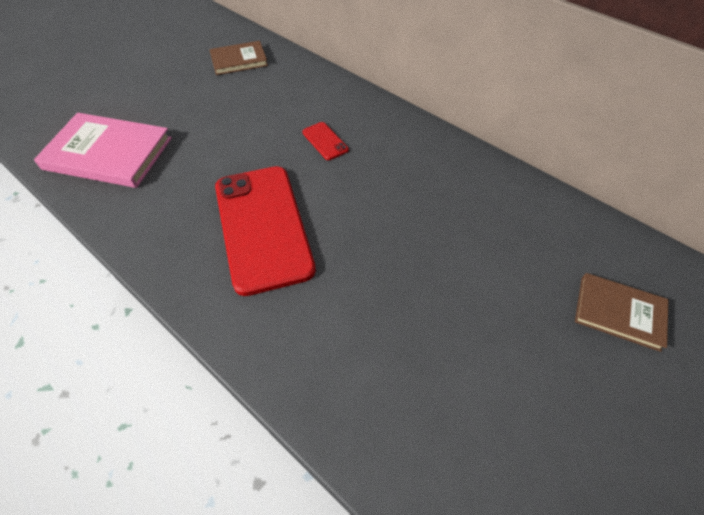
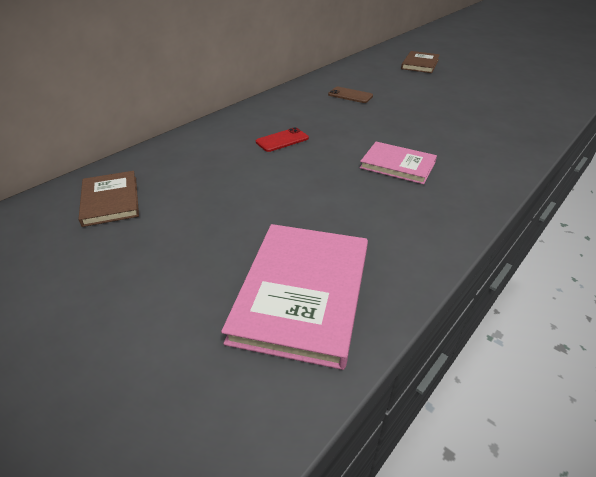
camera: 90 degrees left, 15 degrees down
(263, 227) = (397, 165): red phone -> pink book
(451, 202) = (350, 95): none -> brown phone

